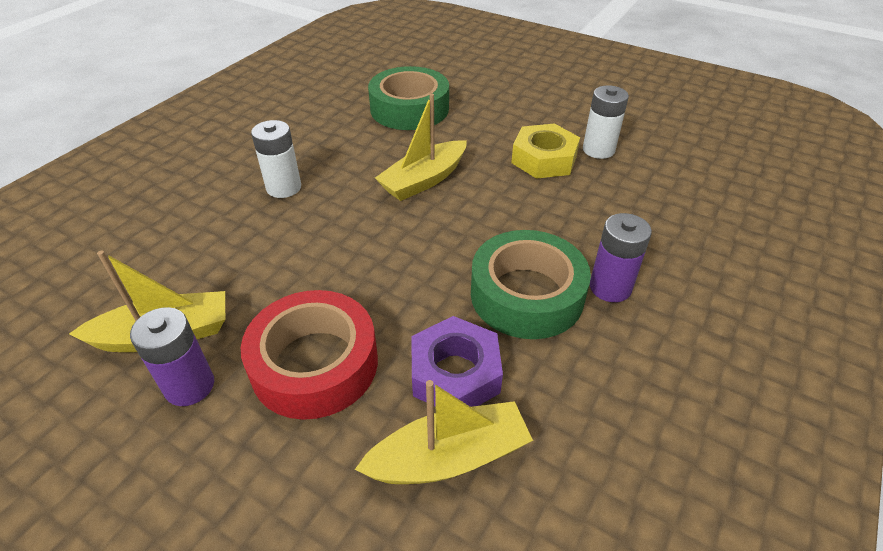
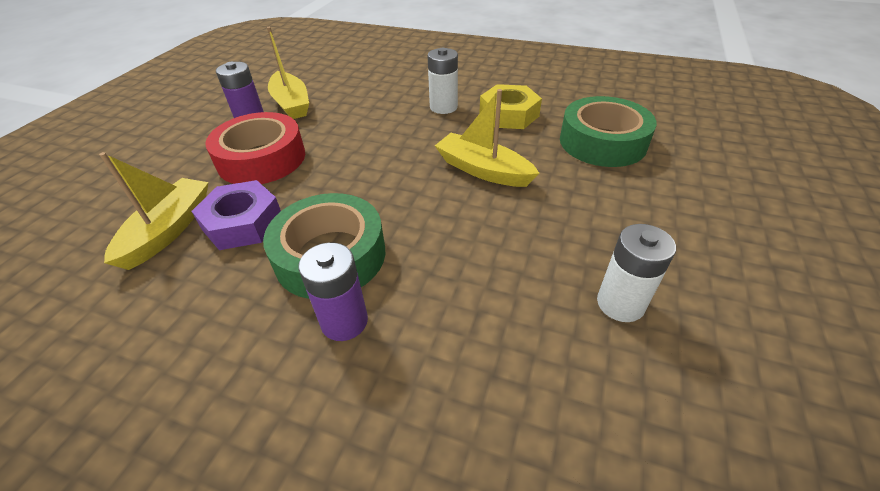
camera: 80 degrees right, 0 degrees up
(449, 457) = (168, 230): yellow boat -> yellow boat turned 135 degrees counterclockwise
(544, 159) = (565, 250): yellow nut -> yellow nut (509, 115)

